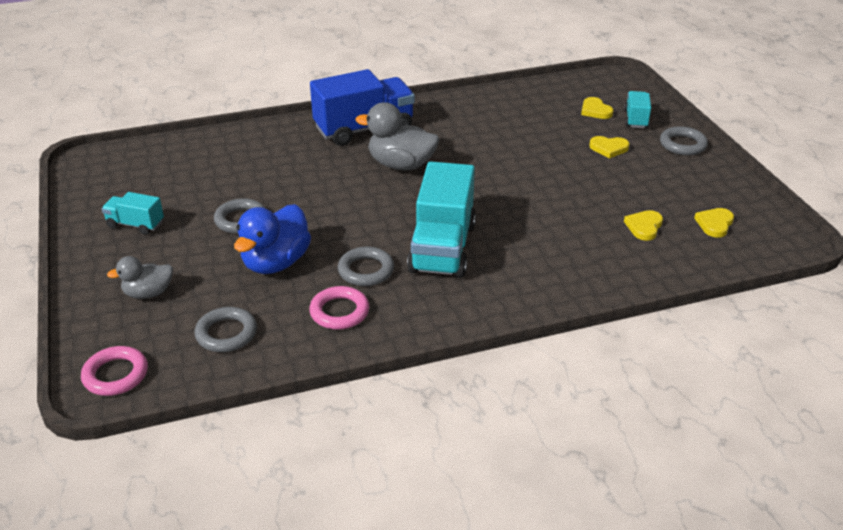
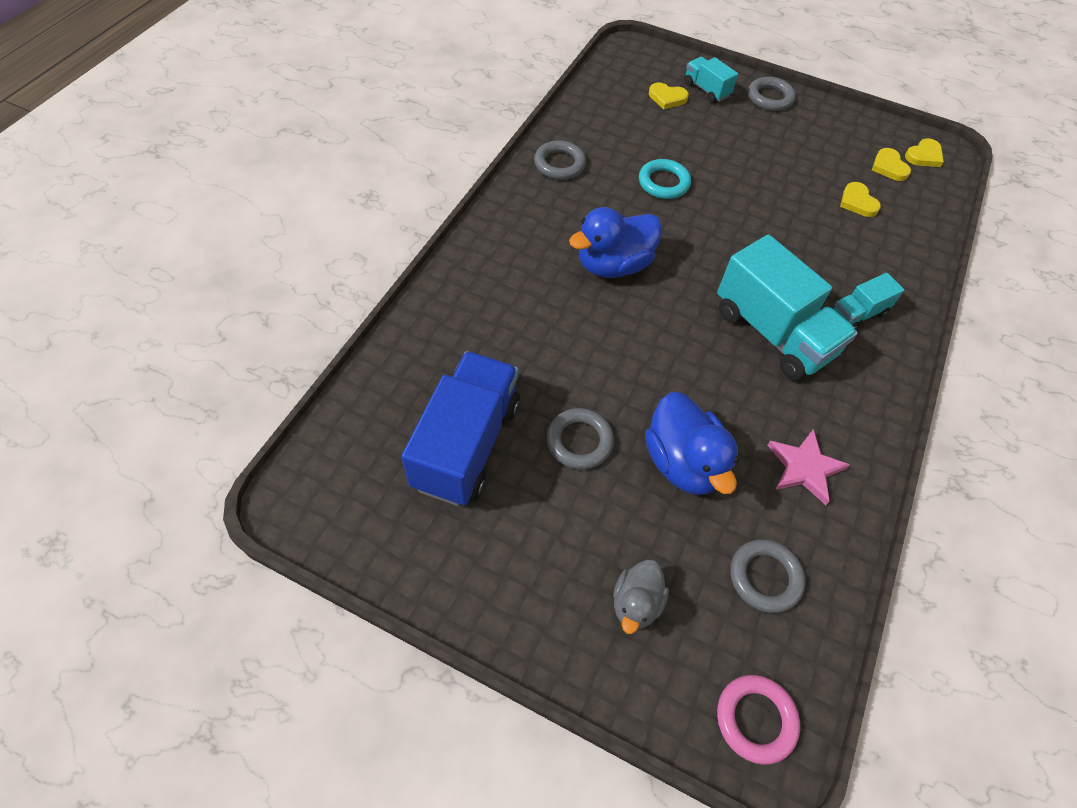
camera: 50 degrees left, 20 degrees up
(135, 225) = (491, 537): turquoise truck -> turquoise truck (857, 314)
(339, 312) = (804, 468): pink ring -> pink star
(364, 129) = (520, 244): blue truck -> blue truck (466, 444)
(366, 270) = (758, 406): grey ring -> grey ring (559, 164)
(401, 165) = (613, 265): grey duck -> blue duck
(509, 147) = (663, 183): none -> turquoise ring
(609, 148) = (731, 135): yellow heart -> yellow heart (924, 156)

